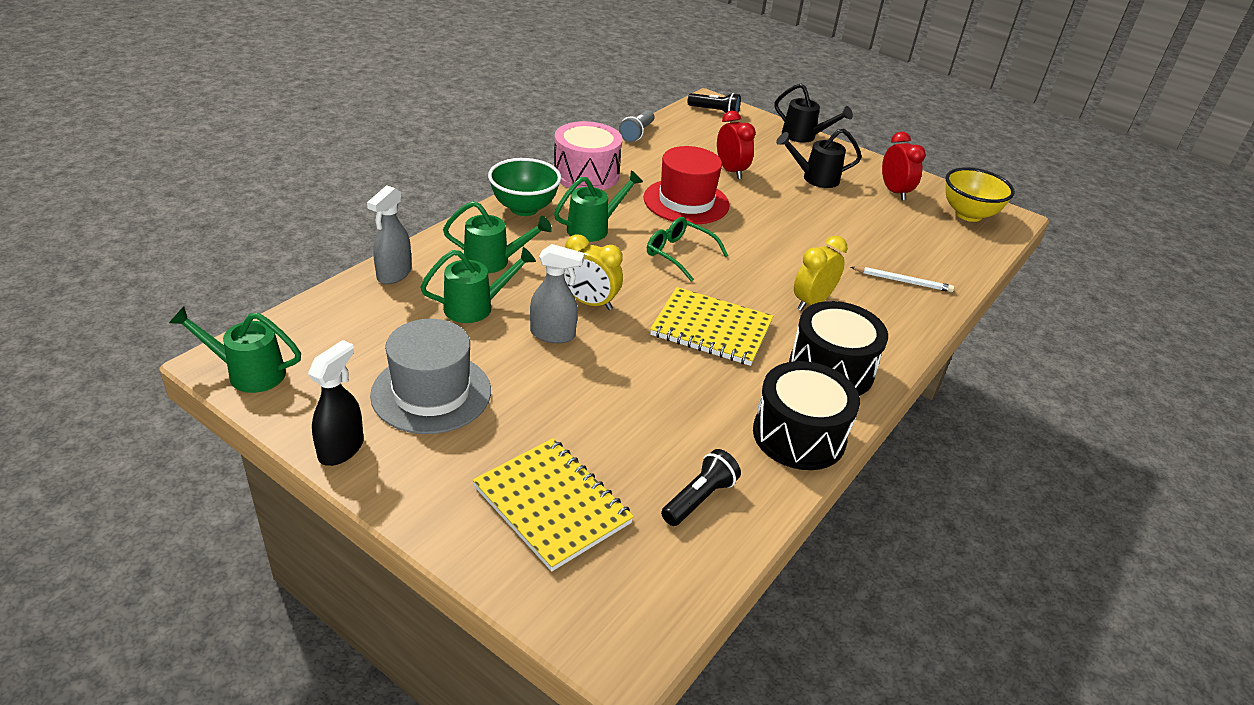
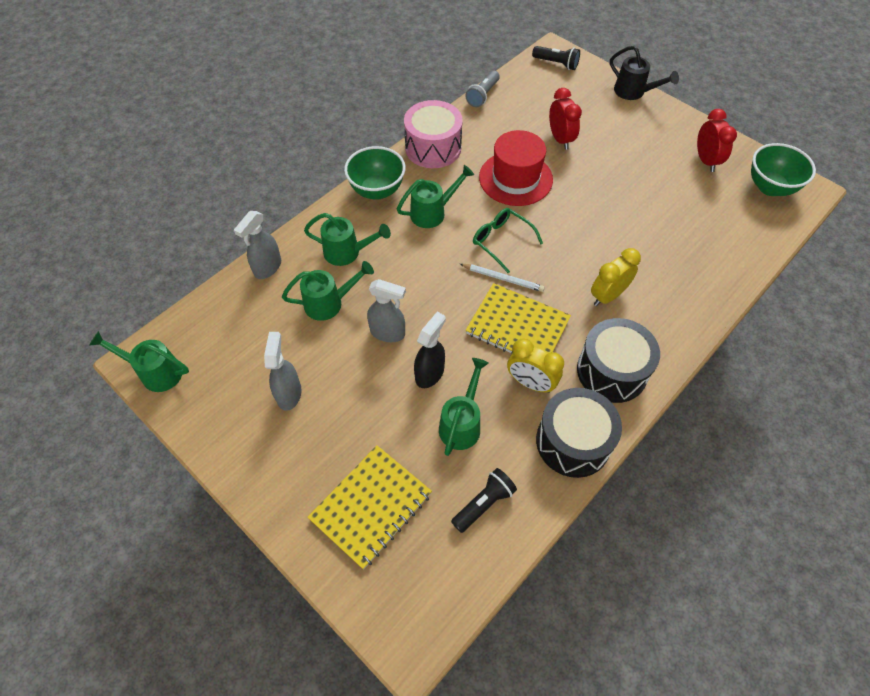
camera: 10 degrees right, 20 degrees up
(341, 449) = (220, 448): black spray bottle -> black spray bottle (430, 373)
(431, 393) = (289, 393): grey hat -> grey spray bottle
(552, 505) = (371, 506): yellow notebook -> yellow notebook turned 75 degrees clockwise
(590, 303) = (421, 298): yellow clock -> yellow clock (530, 383)
(658, 420) = (462, 423): none -> green watering can
(815, 178) = (635, 146): black watering can -> none
(902, 281) = (692, 270): white pencil -> white pencil (503, 278)
(968, 214) = (770, 187): yellow bowl -> green bowl

